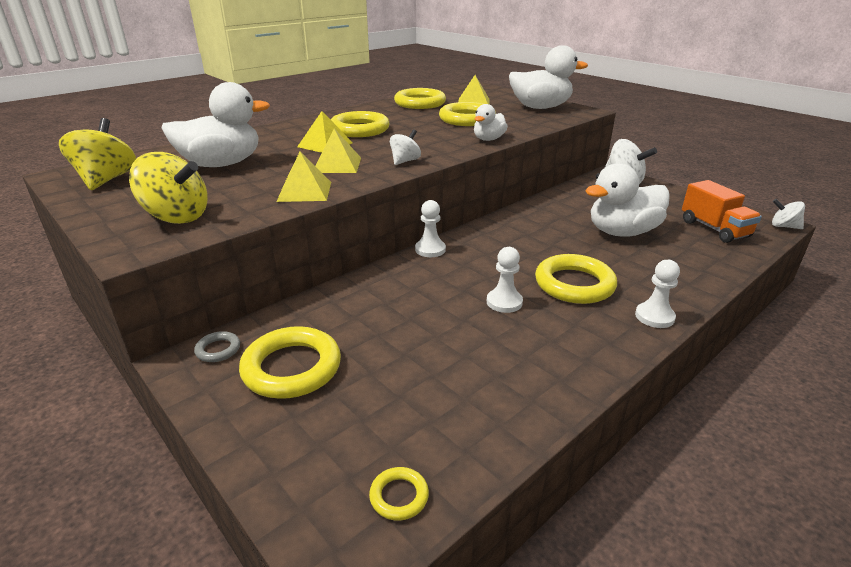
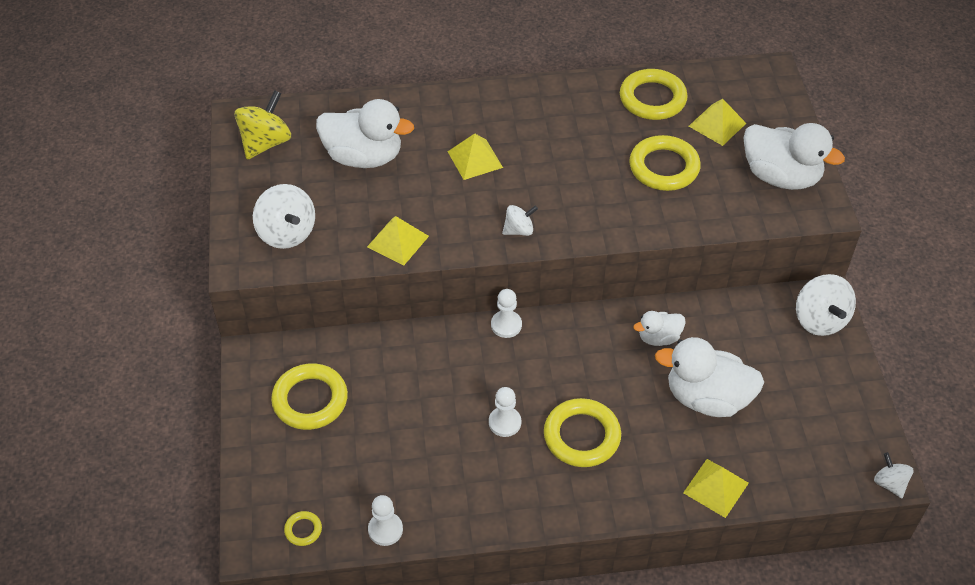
camera: 35 degrees right, 20 degrees up
(177, 217) = (287, 233): yellow spinning top -> white spinning top
(218, 349) = (276, 355): grey ring -> none
(337, 165) = (456, 207): yellow pyramid -> yellow pyramid (716, 488)
(359, 129) = (532, 139): yellow ring -> none
(488, 139) = (639, 225): white duck -> white duck (658, 338)
(654, 317) = (603, 506): white pawn -> white pawn (385, 530)
(714, 229) = (808, 445): orange truck -> none

